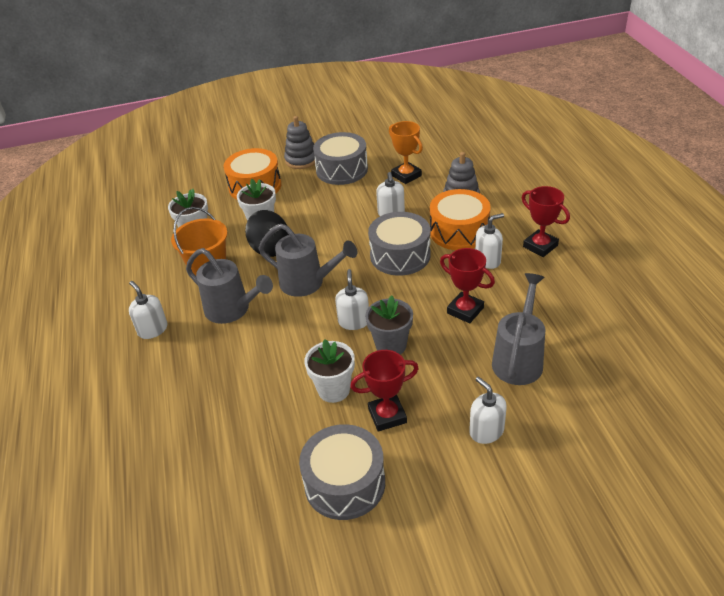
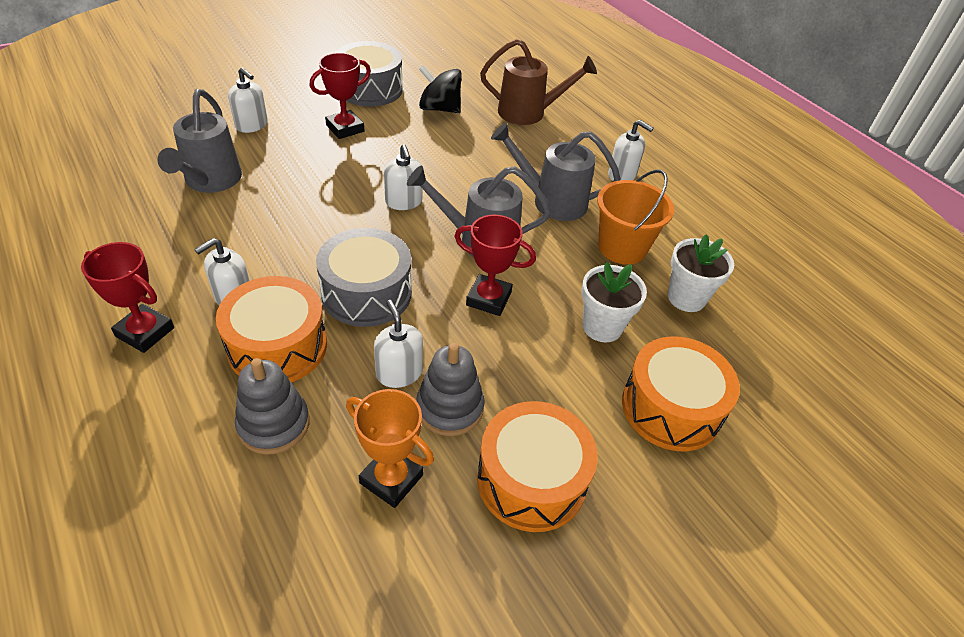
camera: 155 degrees right, 5 degrees up
(181, 419) = (529, 113): none -> brown watering can
(270, 248) = (560, 285): black spinning top -> black spinning top (439, 109)
(301, 160) = (631, 501): grey stacking toy -> grey stacking toy (450, 408)
(333, 390) = (402, 142): white flower pot -> none
(342, 170) = (531, 480): grey drum -> orange drum
(391, 345) = (354, 182): grey flower pot -> none
(465, 310) = (269, 225): red trophy -> red trophy (488, 299)

